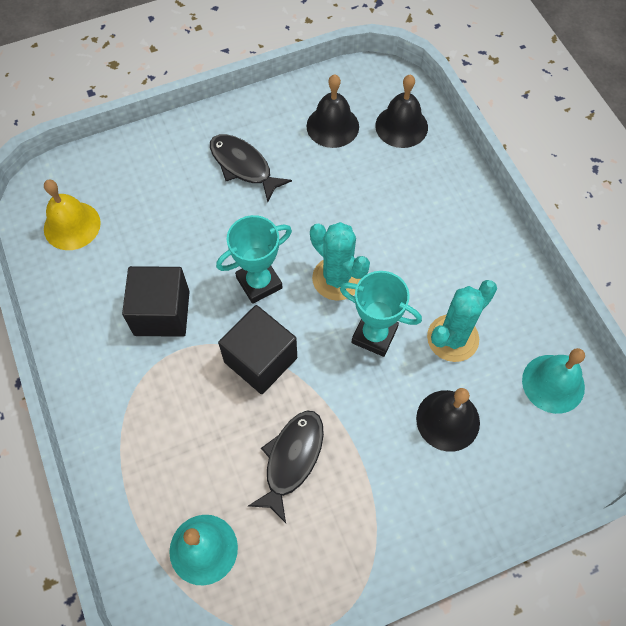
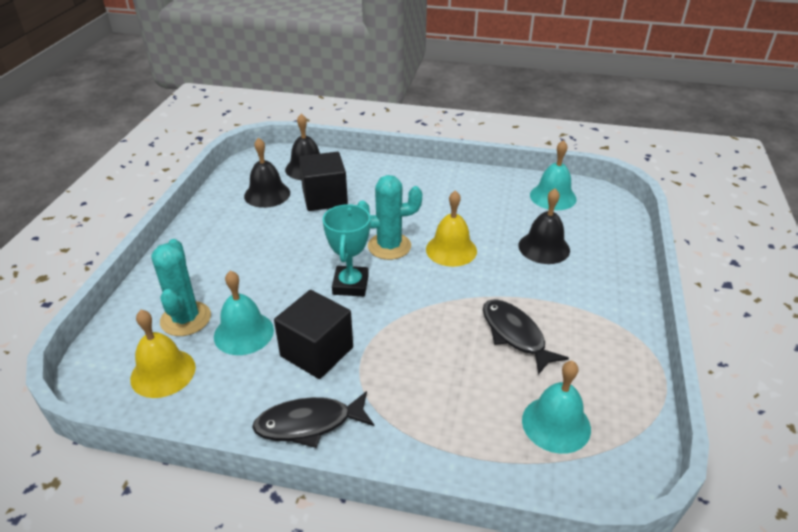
camera: 55 degrees left, 25 degrees down
(146, 246) = (243, 333): none -> turquoise bell
(243, 166) = (242, 248): black fish -> black fish (309, 423)
(260, 360) = (416, 314): black cube -> black cube (325, 198)
(374, 335) = (451, 250): turquoise trophy -> yellow bell
(452, 338) = (486, 219): turquoise cactus -> turquoise cactus (185, 319)

